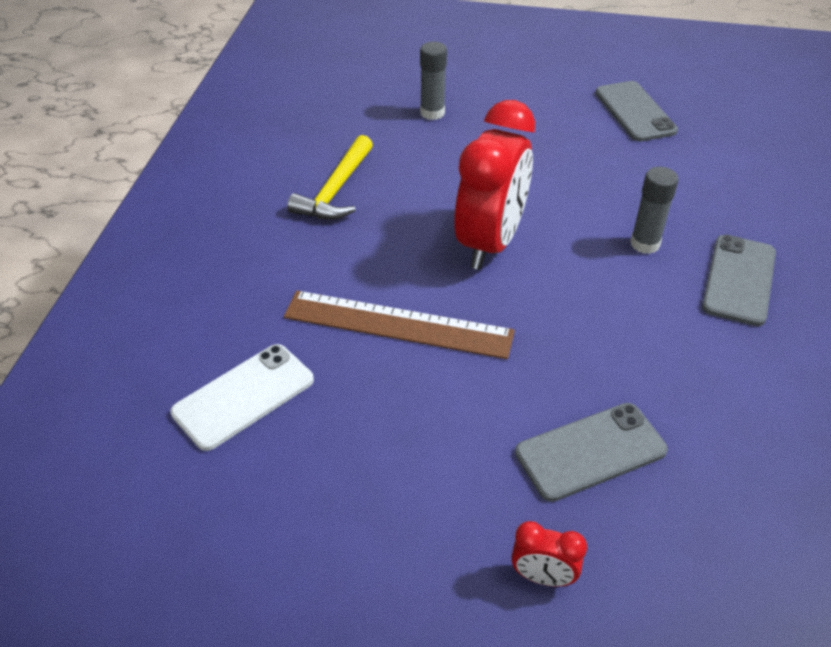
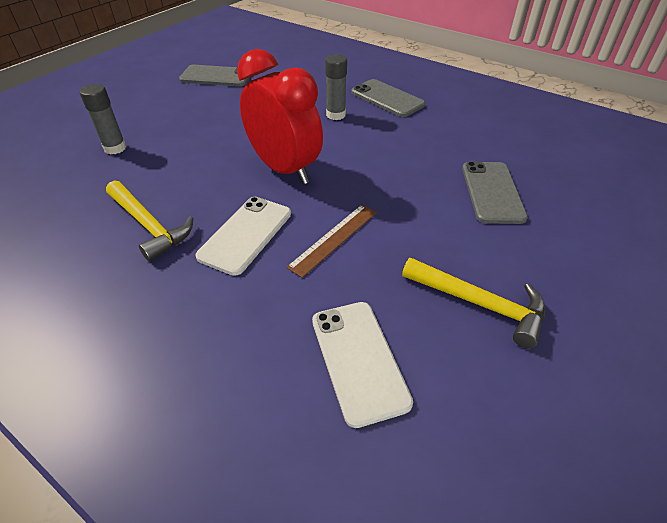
camera: 65 degrees left, 0 degrees up
(363, 257) = (245, 234): none -> white phone
(365, 477) = (479, 304): none -> yellow hammer
(398, 325) = (334, 239): brown ruler -> brown ruler, size x0.62
(543, 577) = (583, 244): red clock -> none

